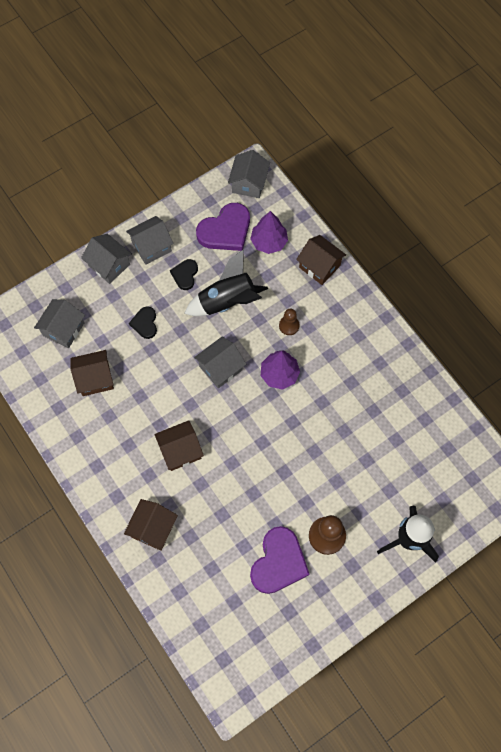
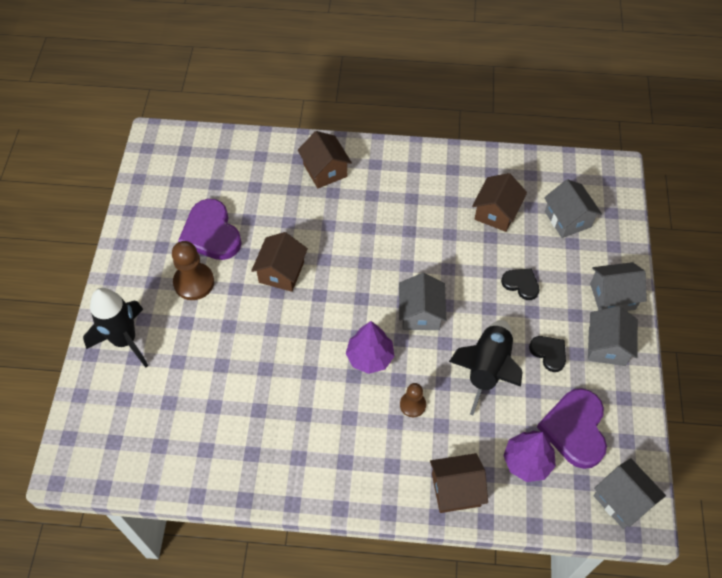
camera: 130 degrees right, 10 degrees down
(180, 450) = (371, 230): brown house -> brown house (281, 272)

